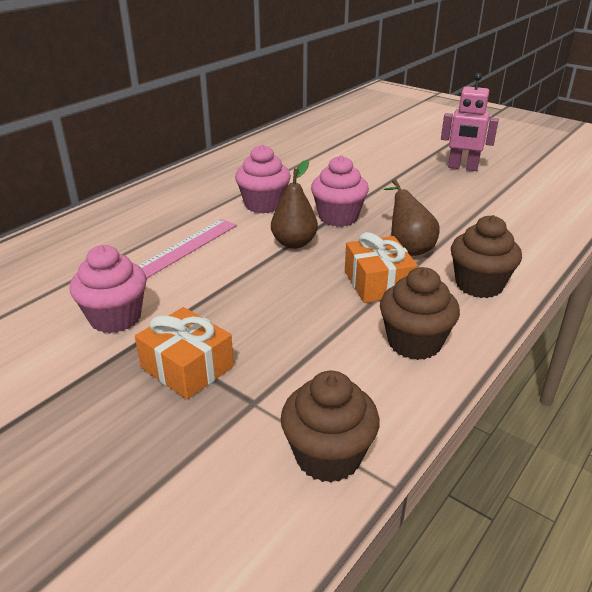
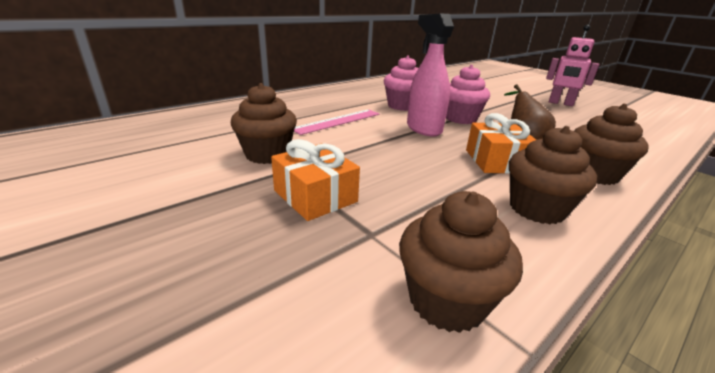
camera: 10 degrees right, 5 degrees down
(115, 318) = (267, 154): pink cupcake -> brown cupcake
(294, 243) = (423, 129): brown pear -> pink spray bottle

